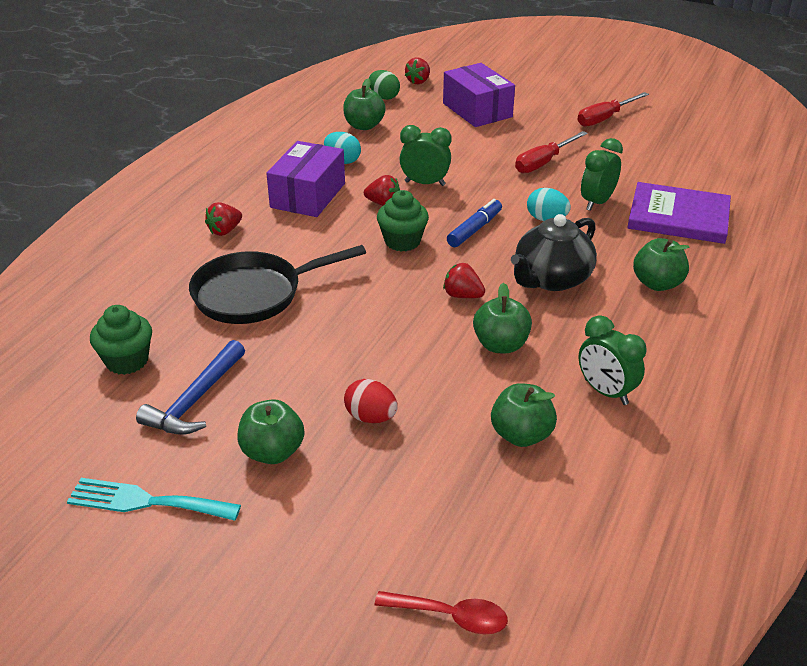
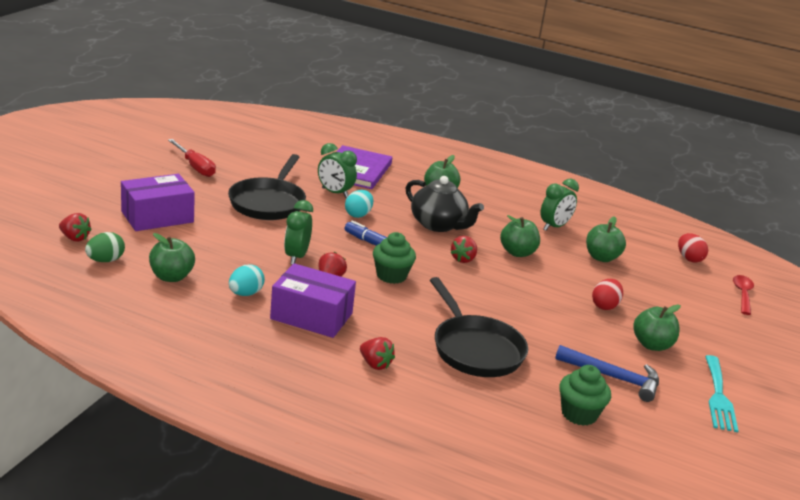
camera: 95 degrees left, 10 degrees down
(543, 163) = (268, 203): red screwdriver -> black pan
(566, 560) = (689, 259): none -> red egg

